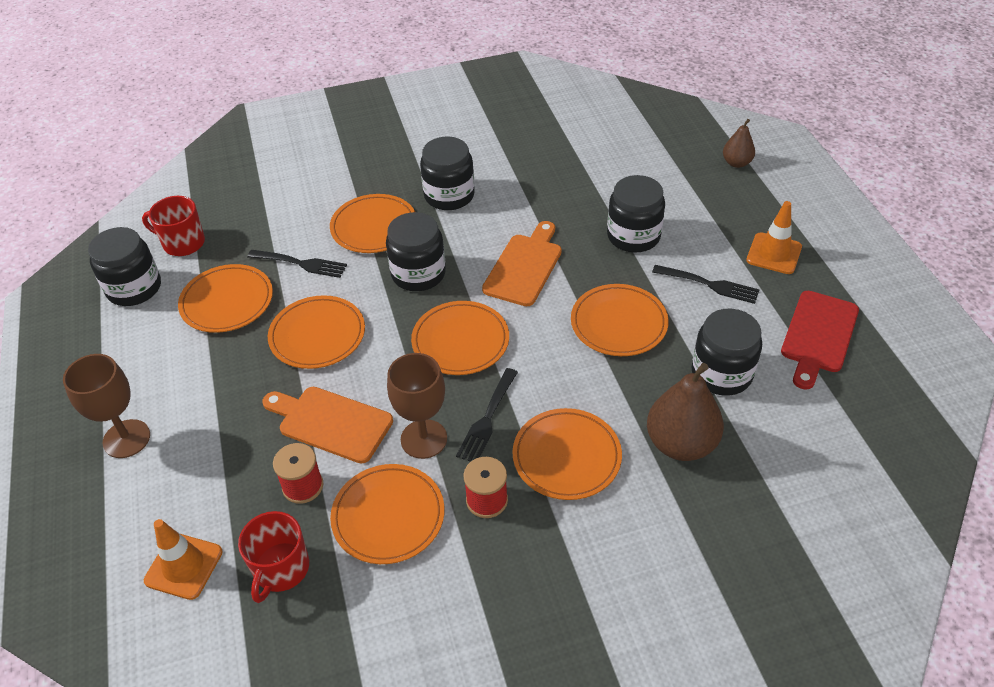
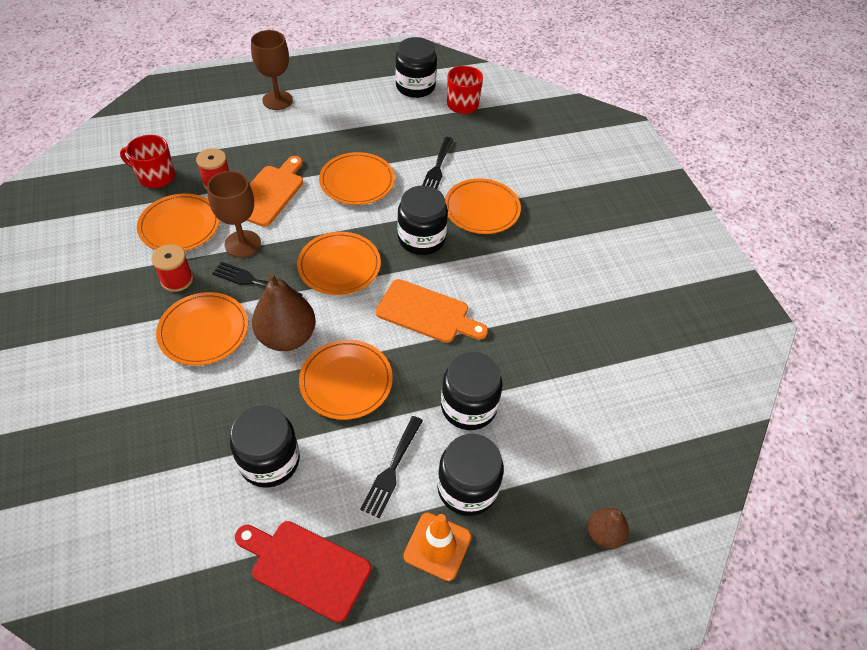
camera: 85 degrees right, 5 degrees up
(184, 566) = (172, 135): orange traffic cone -> none
(227, 301) = (398, 132): orange plate -> none
(449, 195) = (527, 259): black jar -> black jar (467, 488)
(681, 444) = (196, 414): brown pear -> brown pear (287, 337)

